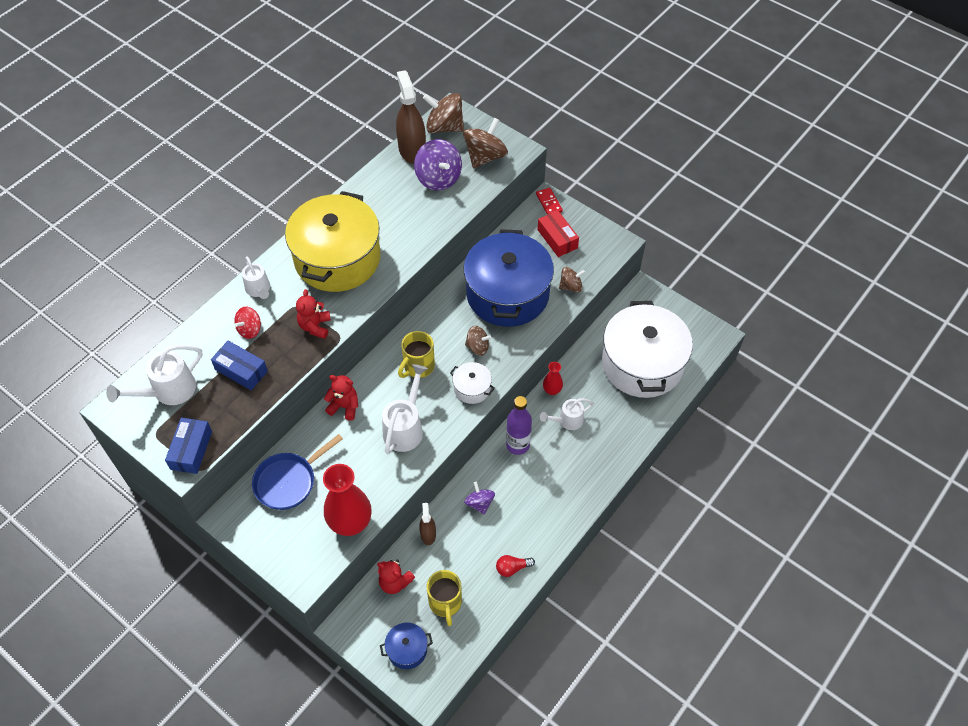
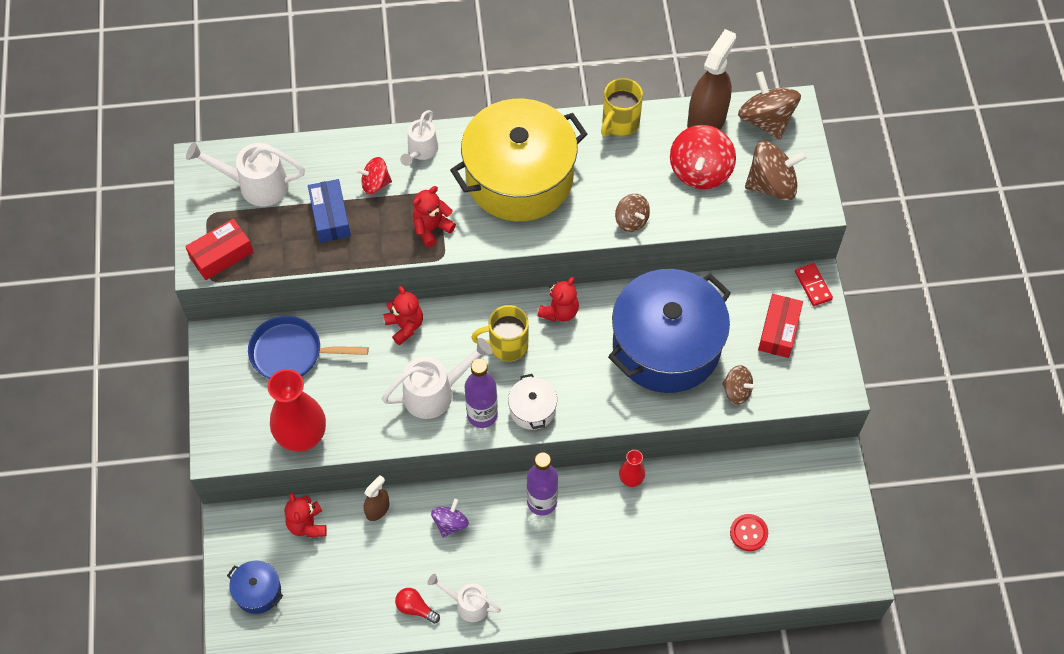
camera: 45 degrees right, 5 degrees up
(191, 450) = (221, 255): blue box -> red box
(428, 324) = (559, 311): none -> red teddy bear
(438, 178) = (700, 171): purple spinning top -> red spinning top
(445, 603) = (328, 583): yellow mug -> yellow mug (619, 123)
(447, 416) = (482, 415): none -> purple bottle
(478, 347) = (580, 374): brown spinning top -> brown spinning top (631, 220)
(549, 203) = (813, 285): red domino -> red domino turned 45 degrees counterclockwise
(567, 421) = (612, 521): white watering can -> white watering can (467, 604)
(642, 364) = (748, 533): white pot -> red button

